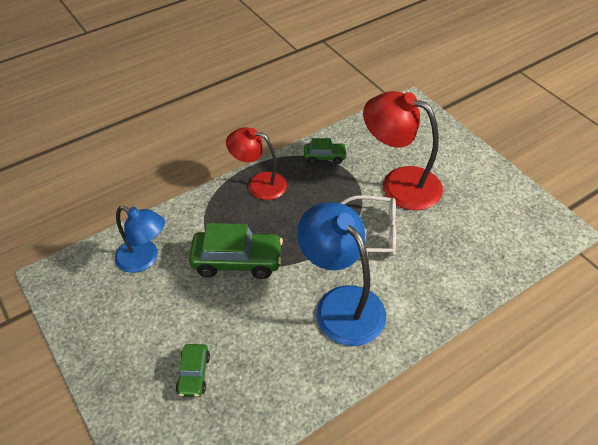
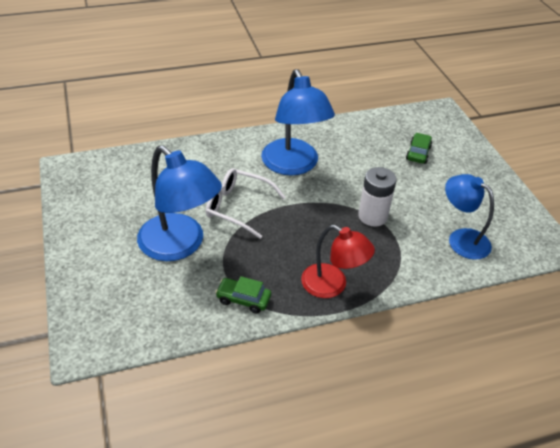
camera: 165 degrees left, 5 degrees down
(237, 261) = (372, 216): green car -> white battery
(399, 184) = (180, 245): red lamp -> blue lamp

